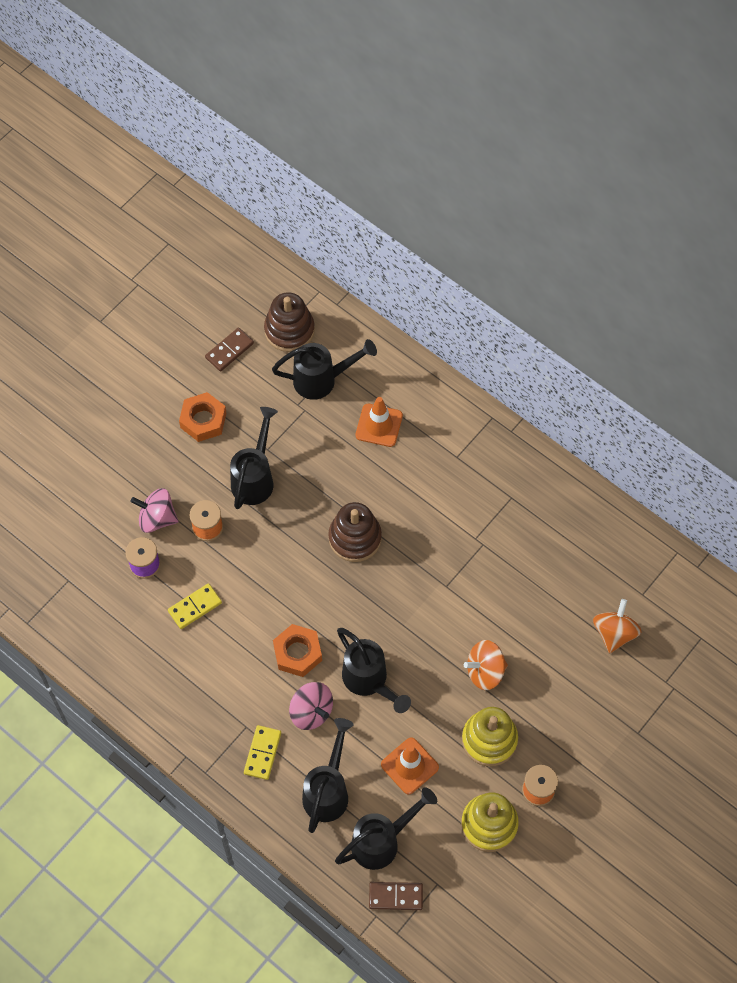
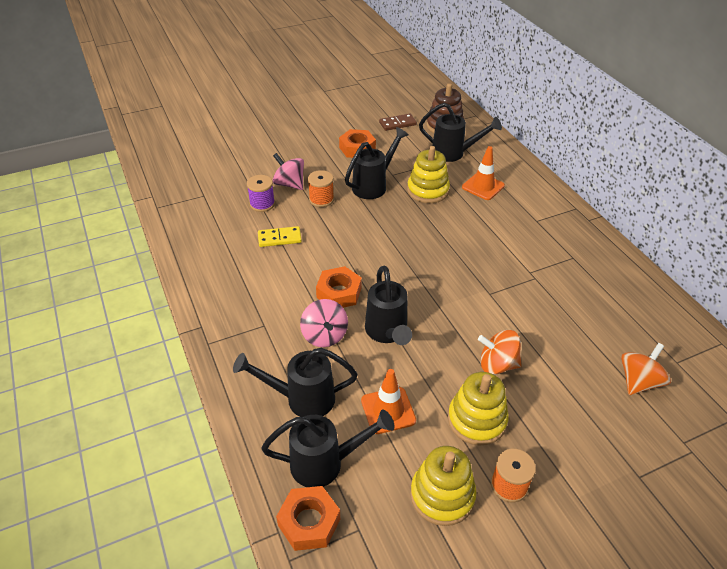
camera: 25 degrees right, 20 degrees down
(262, 753) = (264, 348): yellow domino -> none
(320, 459) = (428, 190): none -> yellow stacking toy
(328, 790) = (301, 399): black watering can -> black watering can turned 135 degrees counterclockwise
(355, 538) = (429, 240): brown stacking toy -> none
(395, 896) = (309, 522): brown domino -> orange nut

